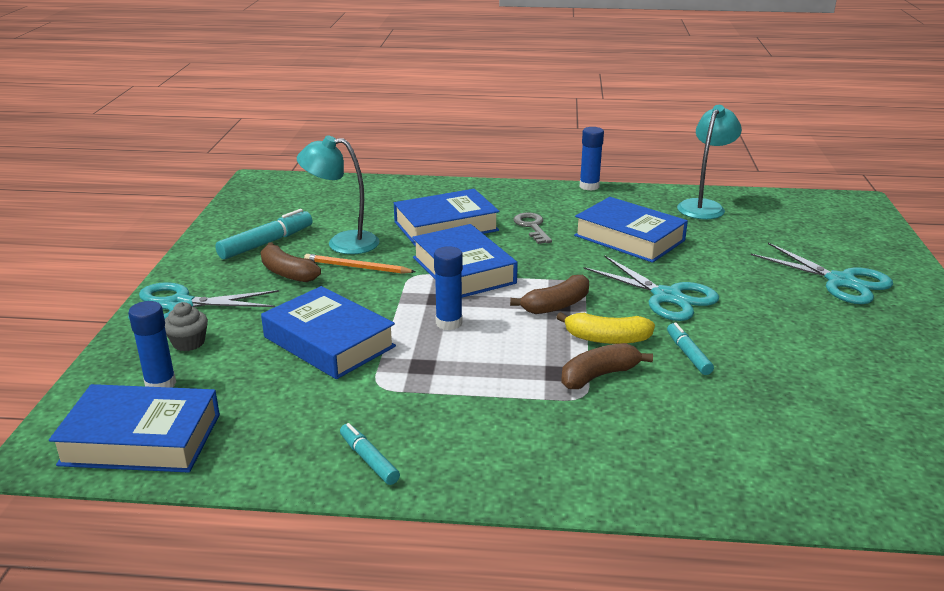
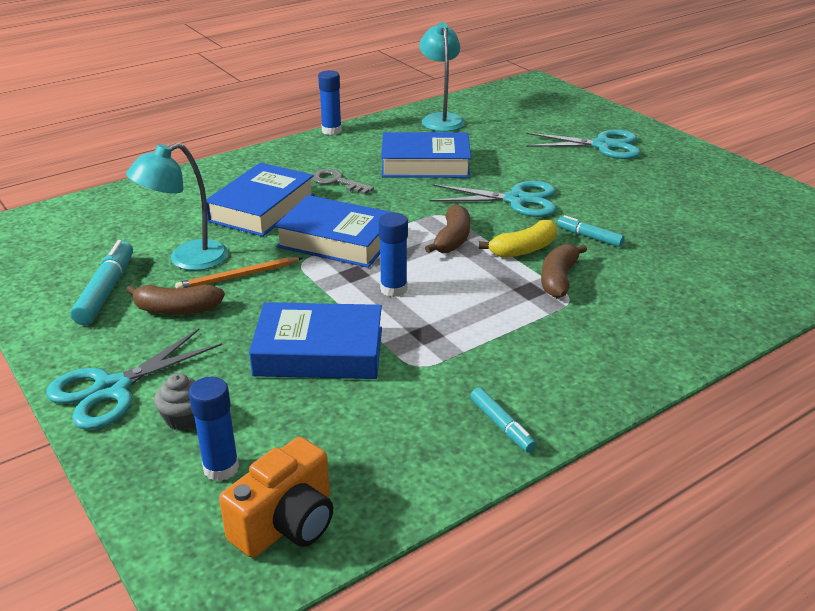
camera: 40 degrees left, 5 degrees up
(141, 439) = (286, 523): blue book -> orange camera
(369, 460) = (502, 426): turquoise marker -> turquoise marker turned 135 degrees counterclockwise

